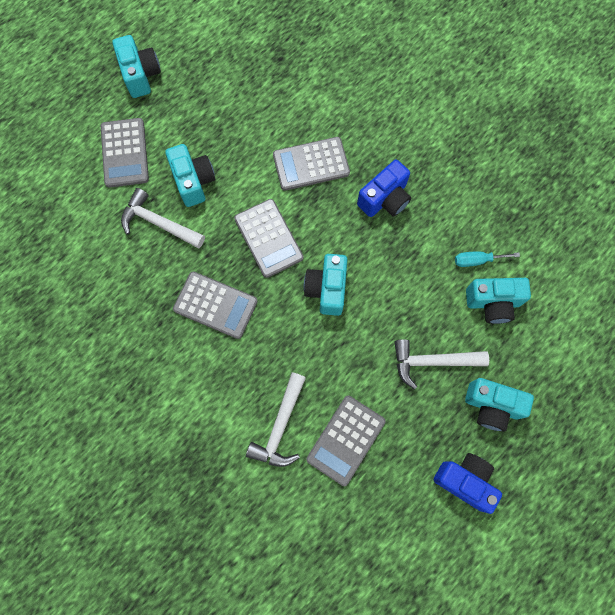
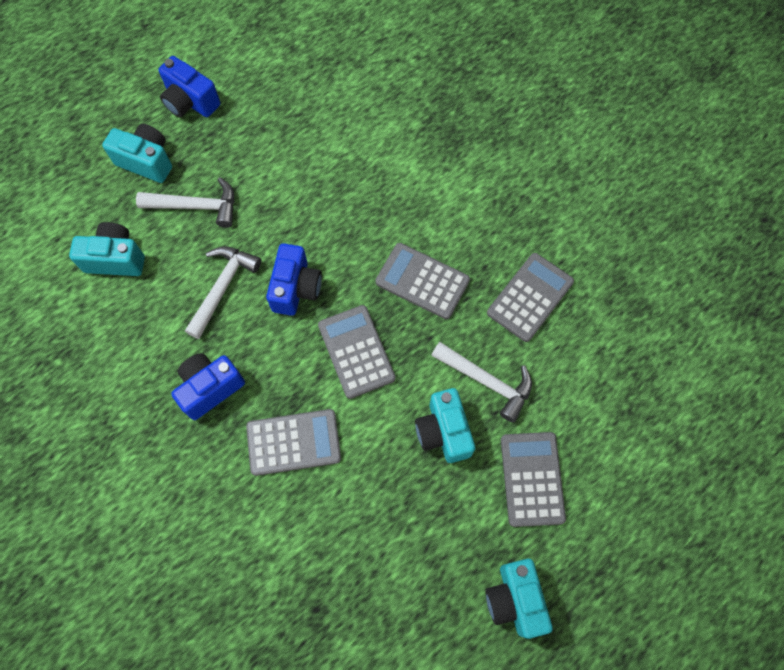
camera: 175 degrees left, 5 degrees down
(280, 427) = (362, 159): white hammer -> white hammer (223, 287)
(327, 289) = (296, 288): turquoise camera -> blue camera
(345, 440) = (298, 143): grey calculator -> grey calculator (530, 297)
(477, 260) = (119, 306): turquoise screwdriver -> none

